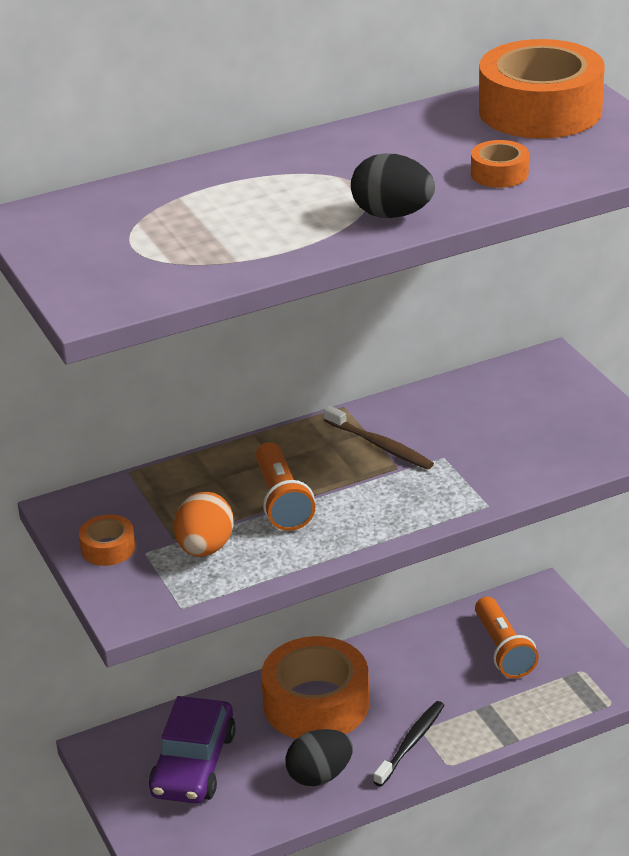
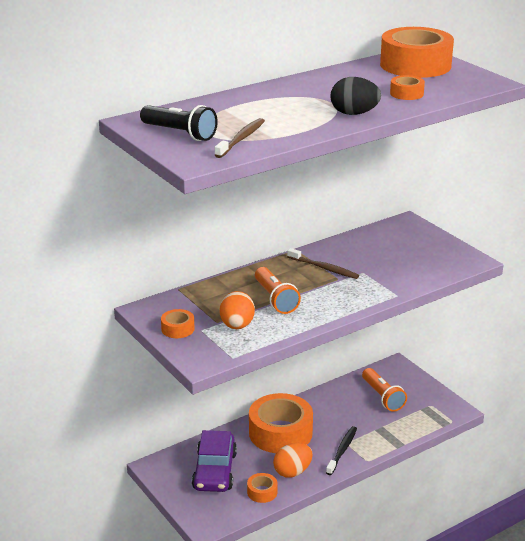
camera: 10 degrees left, 5 degrees down
(89, 246) = (180, 133): none -> black flashlight
(184, 262) = (241, 139): none -> brown toothbrush
(261, 808) = (262, 492): none -> orange tape
(319, 775) = (292, 472): black egg -> orange egg

